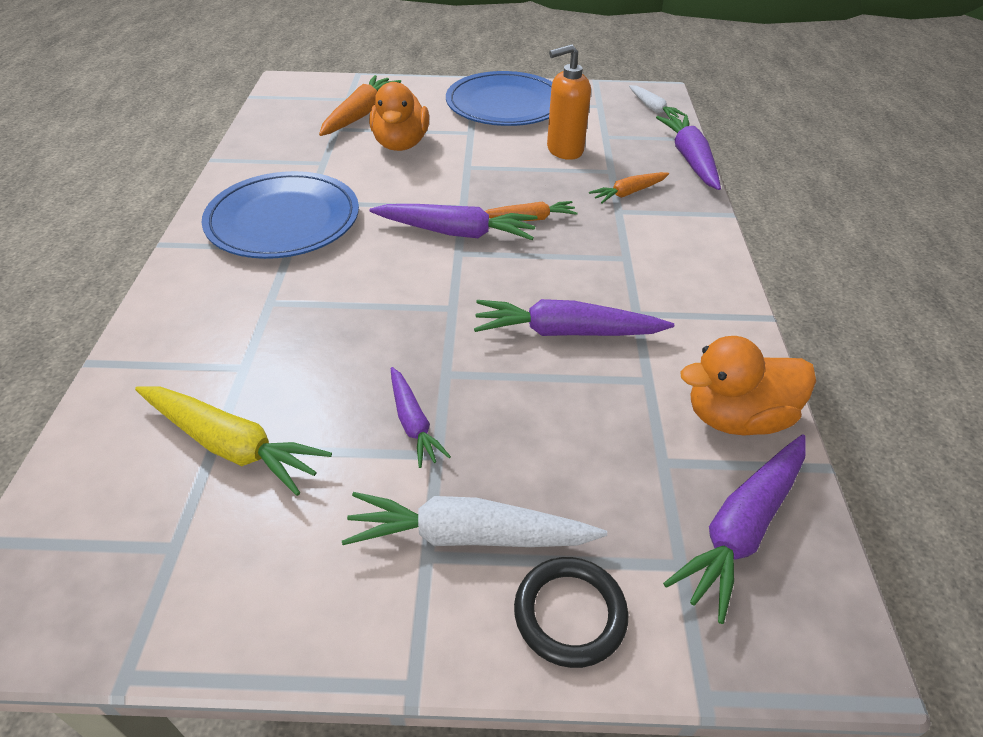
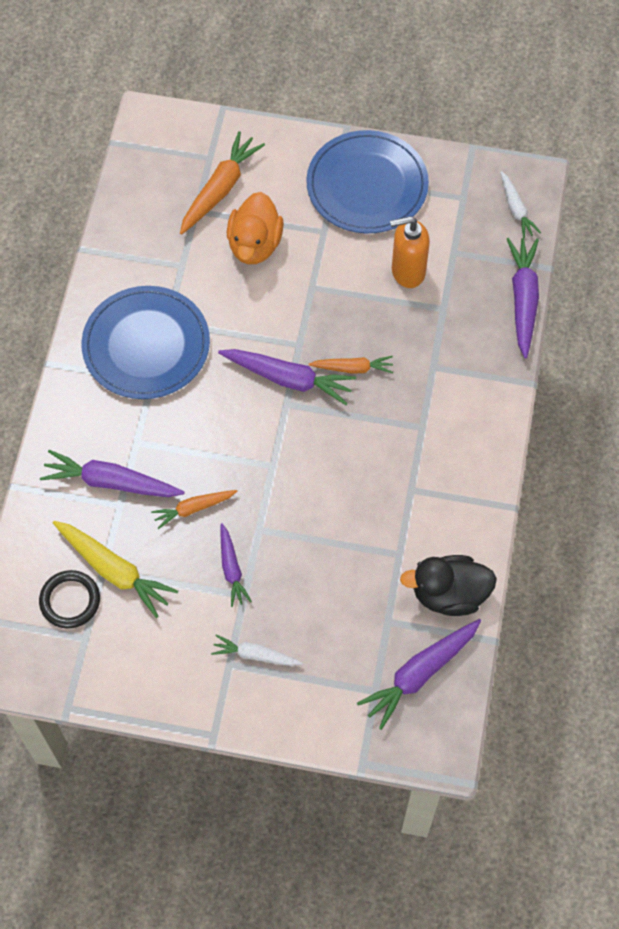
camera: 10 degrees right, 20 degrees up
(469, 536) = (255, 655): white carrot -> white carrot, size x0.60
(566, 332) = (353, 502): purple carrot -> purple carrot (111, 482)
(570, 614) = (303, 710): black ring -> black ring (70, 601)
(628, 193) = (449, 343): orange carrot -> orange carrot (193, 509)
(736, 417) = (449, 594): orange duck -> black duck

